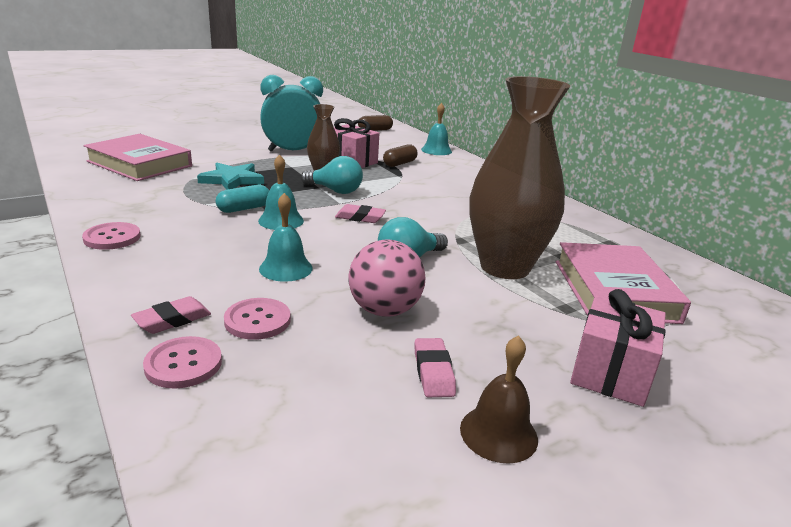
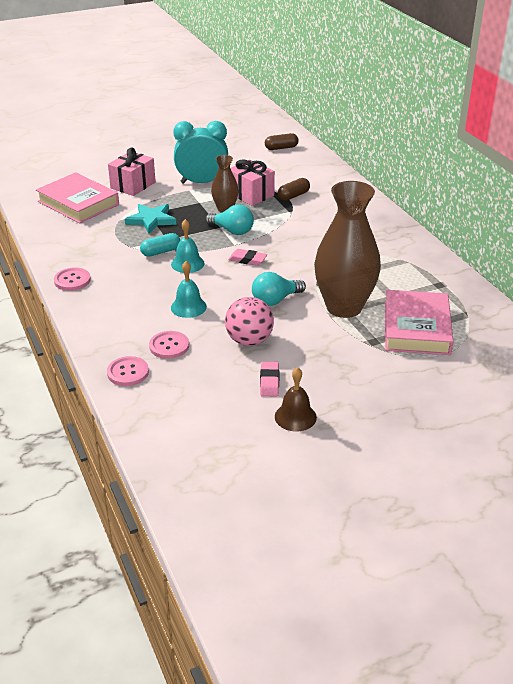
camera: 10 degrees right, 10 degrees up
(172, 320) = (119, 344): pink eraser -> none
(436, 150) = (332, 176): turquoise bell -> none
(610, 372) = (379, 386): pink gift -> pink gift (133, 185)

